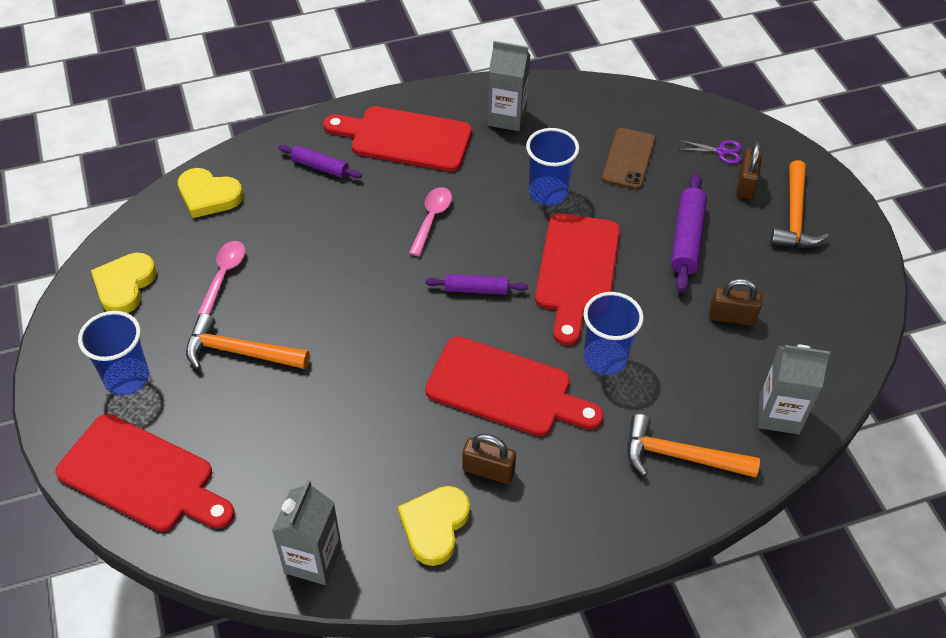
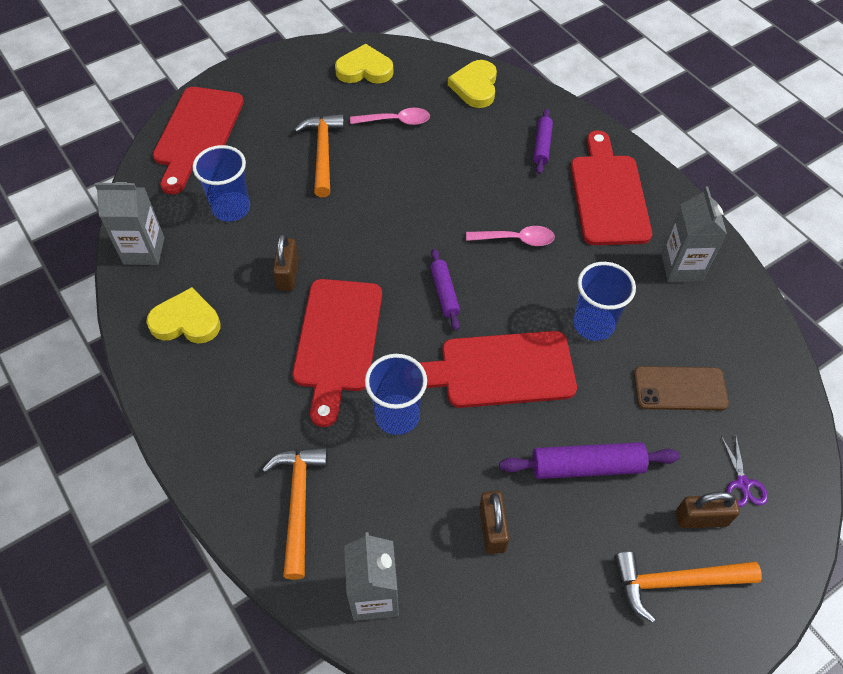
camera: 75 degrees right, 5 degrees up
(127, 378) = (279, 99): blue cup -> blue cup (231, 208)
(488, 470) = (248, 347): brown padlock -> brown padlock (288, 274)

